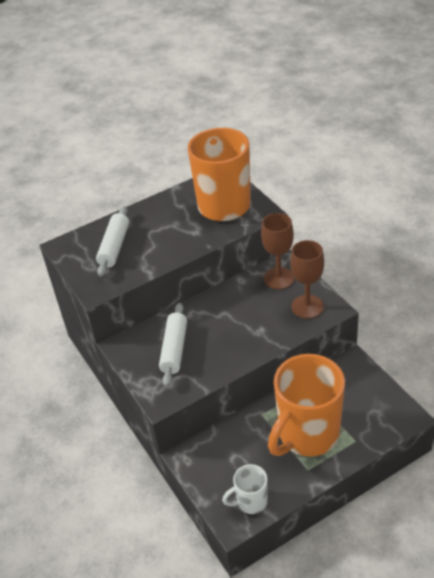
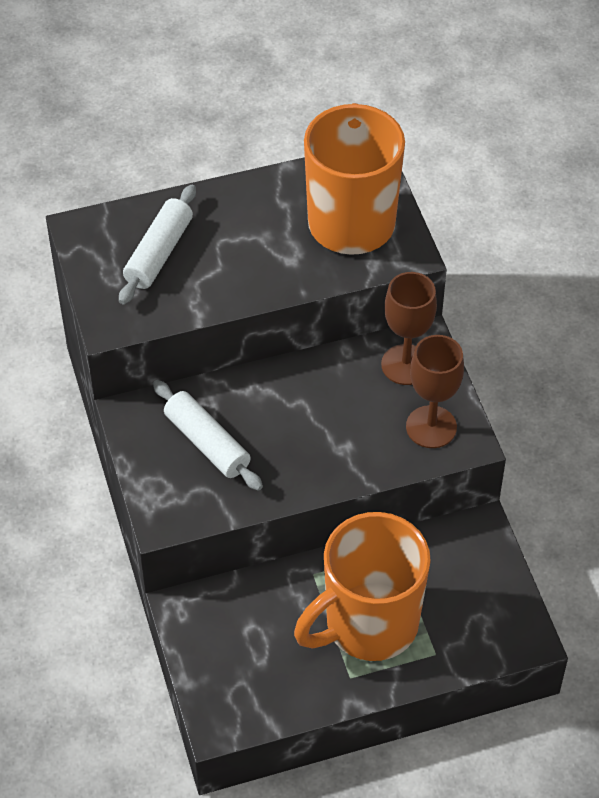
camera: 10 degrees right, 10 degrees up
(174, 349) = (207, 443): white rolling pin -> white rolling pin turned 60 degrees counterclockwise
(251, 502) = (252, 701): white mug -> none

